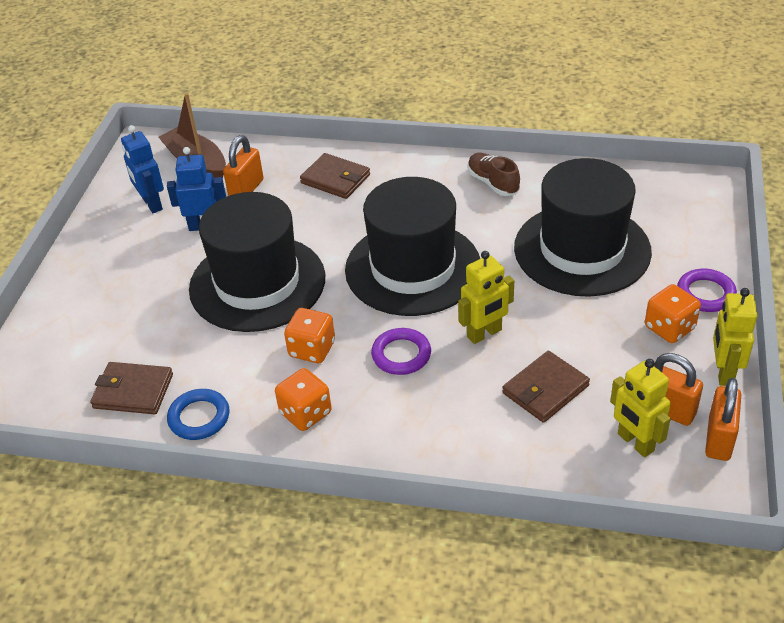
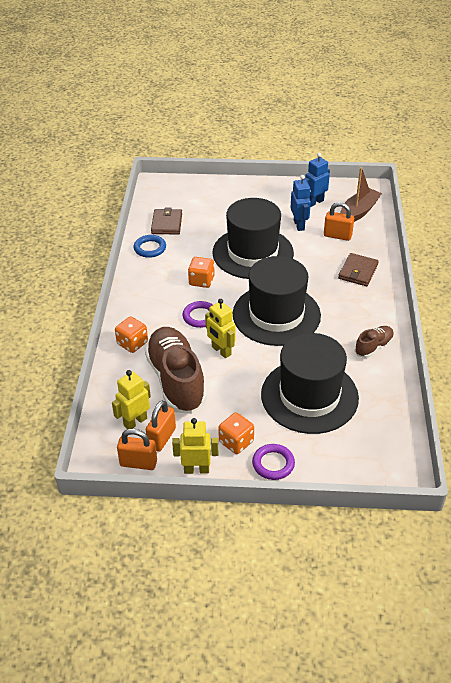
camera: 80 degrees right, 0 degrees up
(305, 413) = (154, 285): orange dice -> orange dice (132, 343)
(545, 389) = (176, 380): brown wallet -> brown shoe

